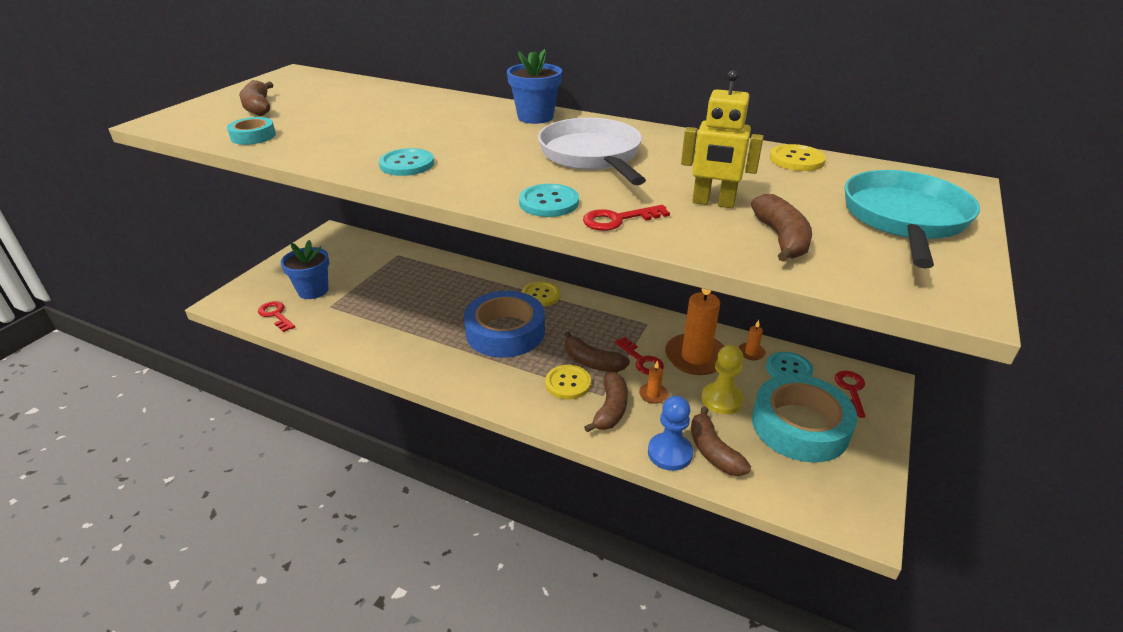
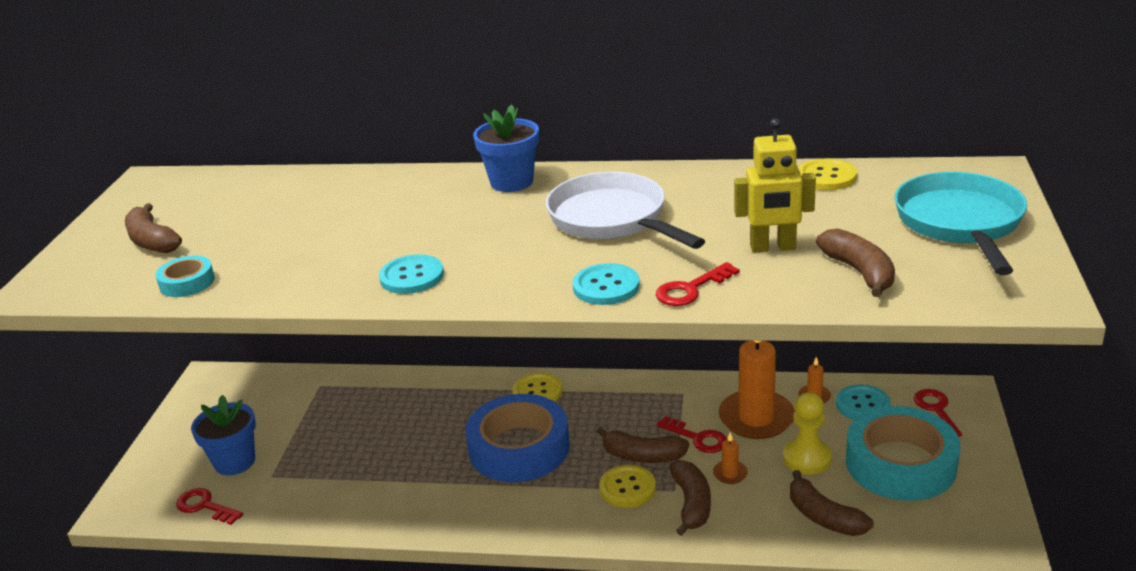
camera: 15 degrees left, 5 degrees down
(669, 453) = (779, 532): blue pawn -> none

